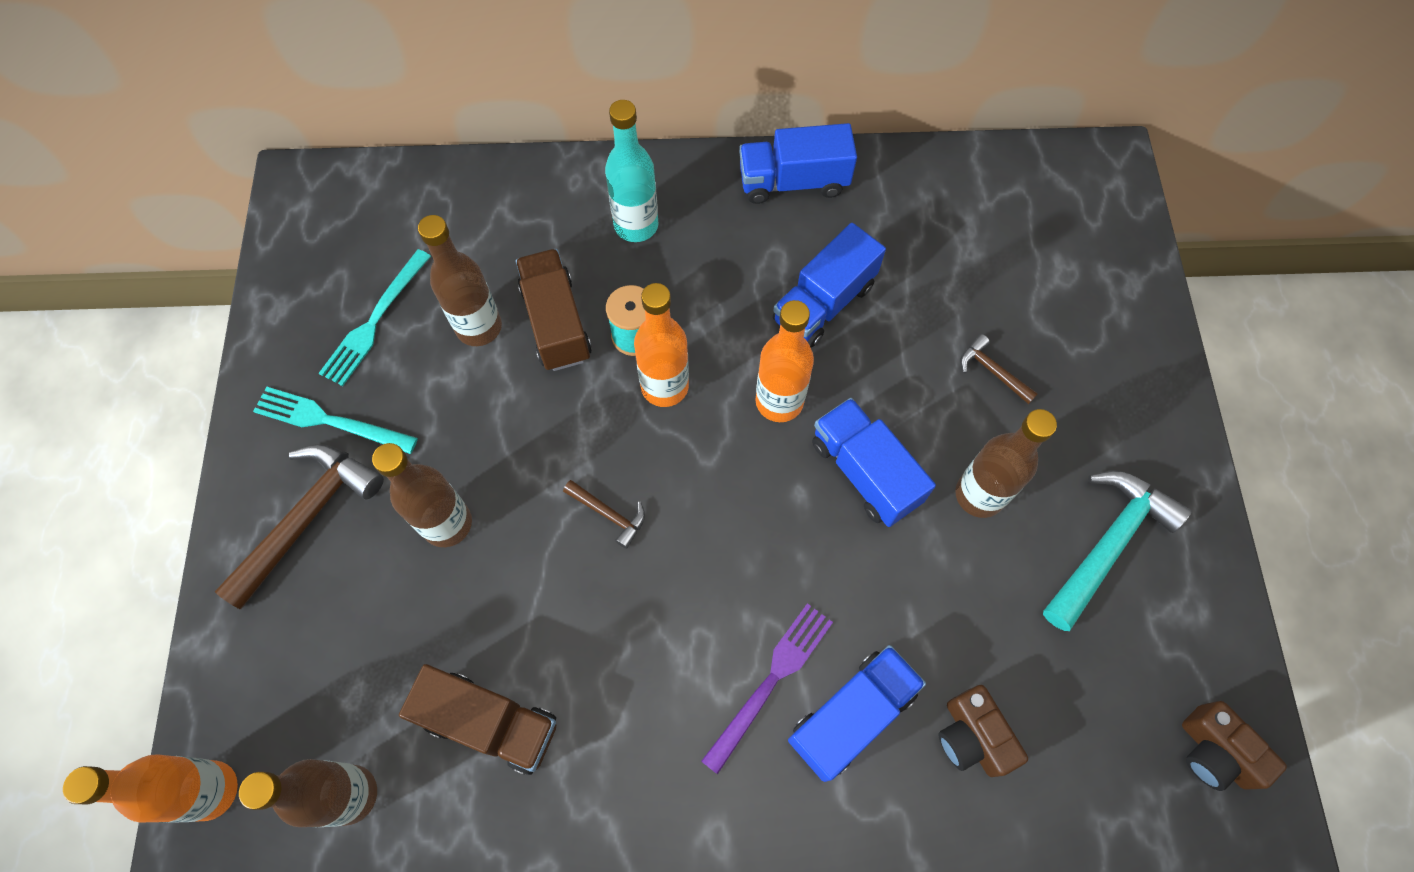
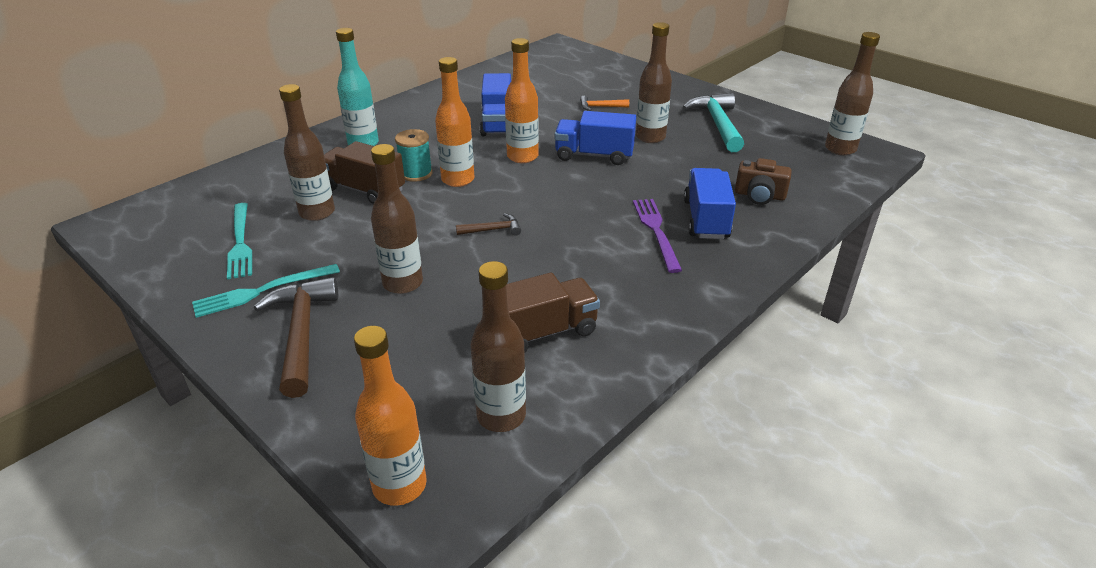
camera: 45 degrees left, 30 degrees down
(793, 182) = (428, 100): blue truck -> none
(992, 371) = (600, 107): brown hammer -> orange hammer
(1214, 752) = (840, 149): brown camera -> brown bottle

